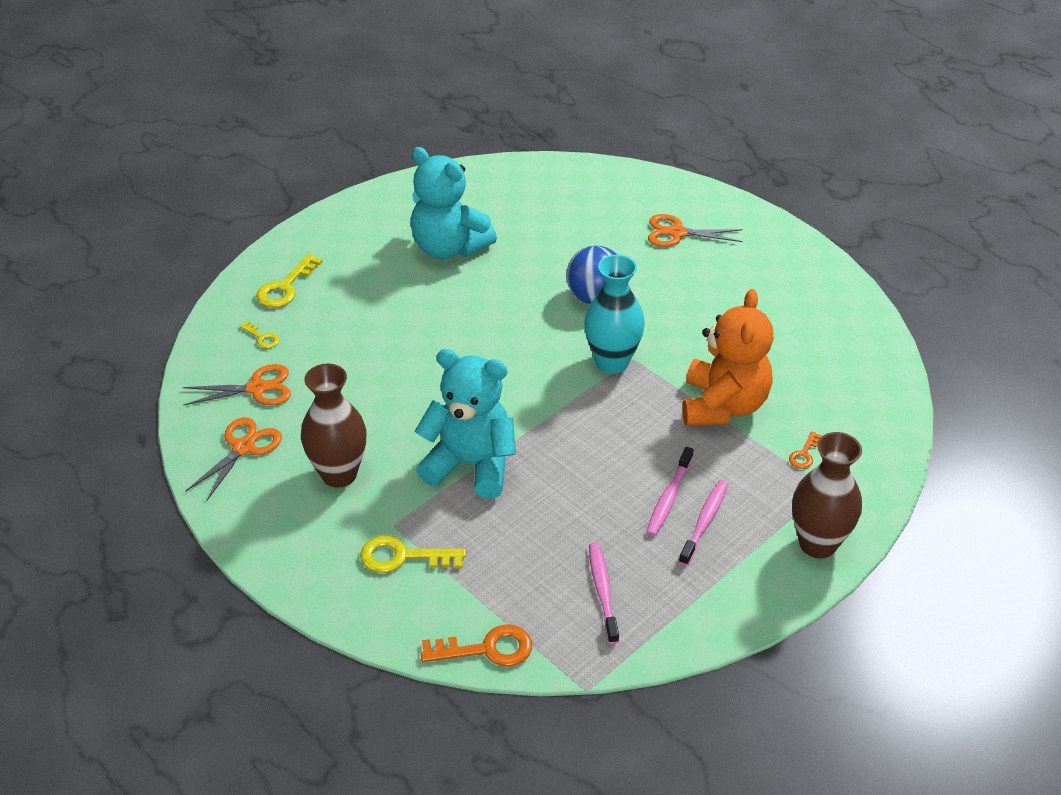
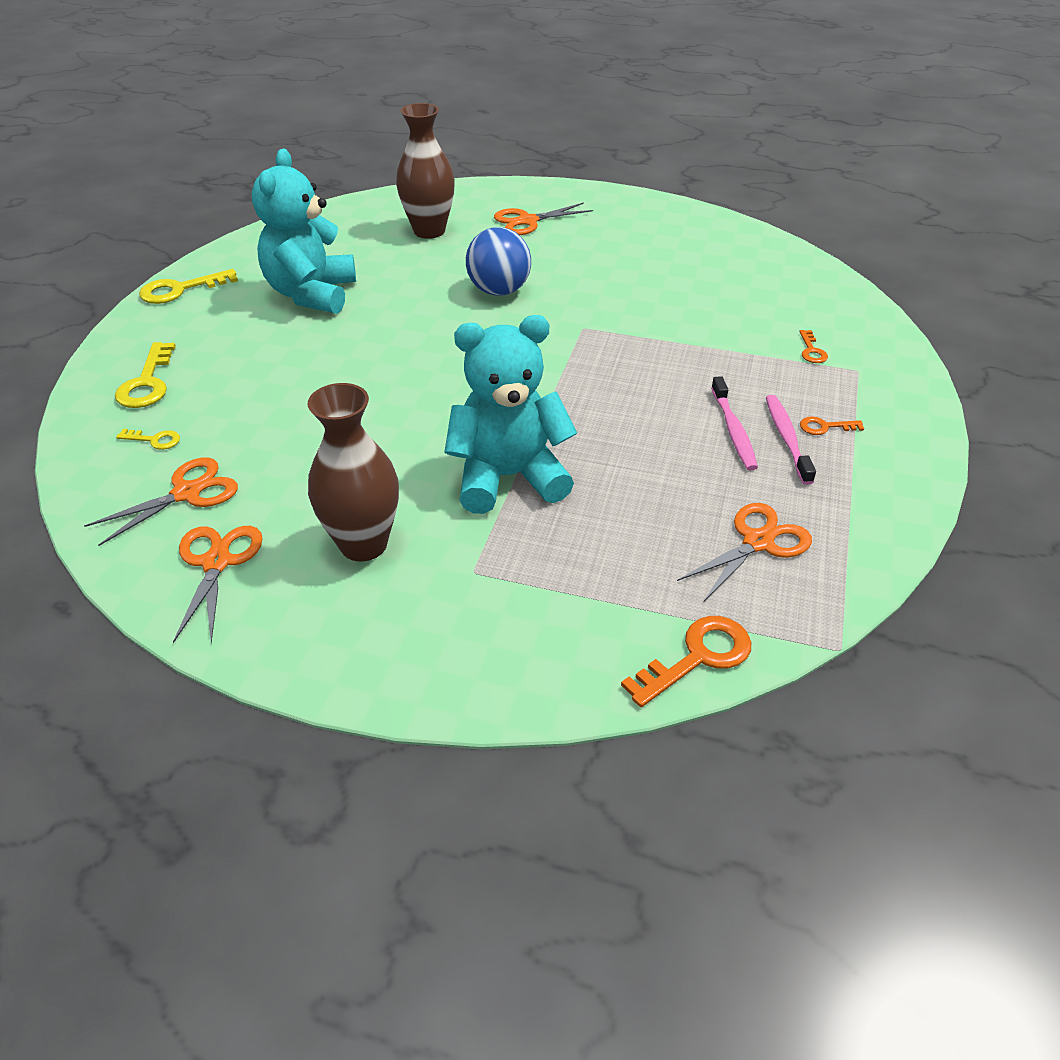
camera: 30 degrees left, 0 degrees up
(403, 557) = (514, 601): yellow key -> yellow key (180, 290)
(449, 248) = (311, 294): turquoise teddy bear -> turquoise teddy bear turned 90 degrees clockwise
(602, 591) = (758, 542): pink toothbrush -> orange scissors
(612, 362) = (566, 337): turquoise vase -> none
(723, 406) = (703, 337): orange teddy bear -> none
(745, 525) = (825, 427): none -> orange key
(817, 544) = (901, 417): brown vase -> brown vase (429, 231)

